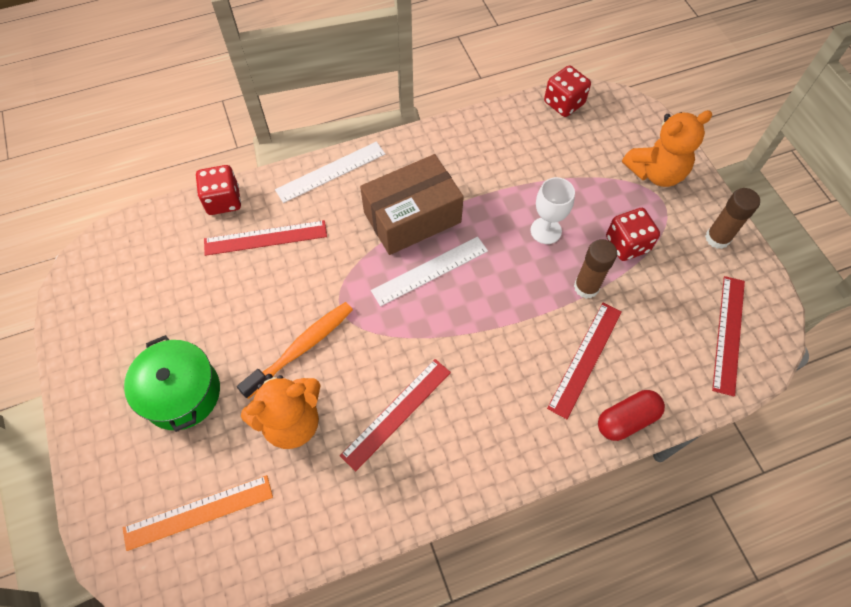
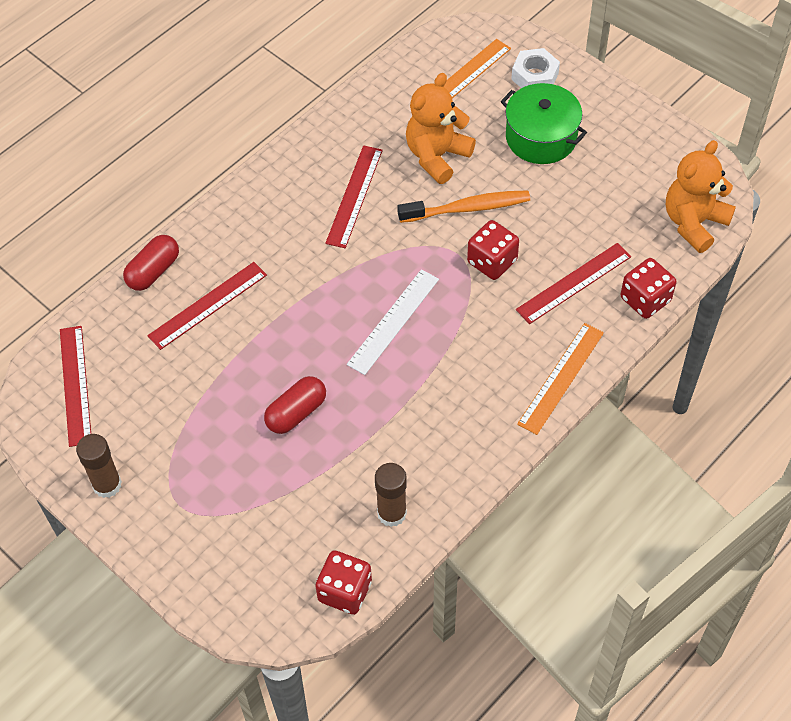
camera: 155 degrees right, 5 degrees down
(129, 474) = (534, 76): none -> white nut
(301, 348) = (468, 208): orange toothbrush -> orange toothbrush turned 120 degrees counterclockwise
(331, 171) = (561, 378): white ruler -> orange ruler
(412, 217) = (443, 366): brown box -> none
(546, 230) = (296, 413): white goblet -> red capsule
(585, 359) = (207, 305): red ruler -> red ruler turned 45 degrees clockwise
(586, 287) = (231, 371): brown glue stick -> brown glue stick (392, 513)
(627, 244) = (204, 435): red dice -> red dice (492, 261)
(656, 172) = (198, 539): orange teddy bear -> orange teddy bear (694, 223)

